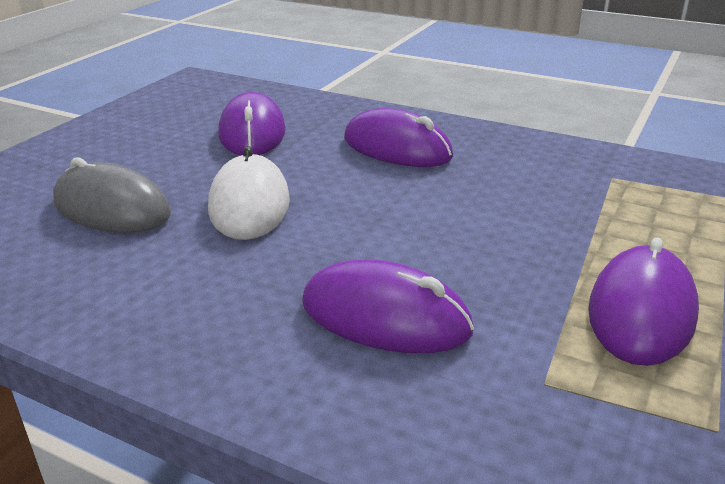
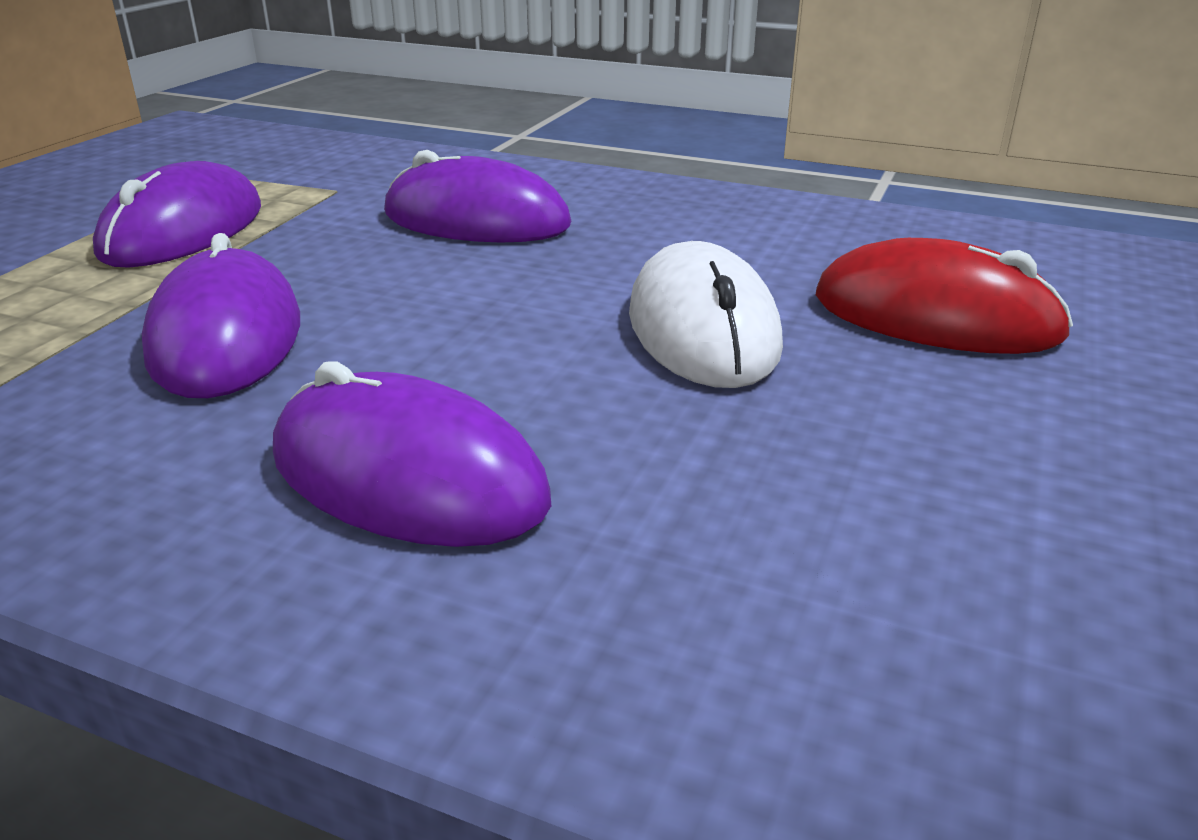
camera: 175 degrees right, 0 degrees up
(112, 208) = (935, 316): grey mouse -> red mouse
(252, 132) = (827, 525): purple mouse -> purple mouse (226, 337)

